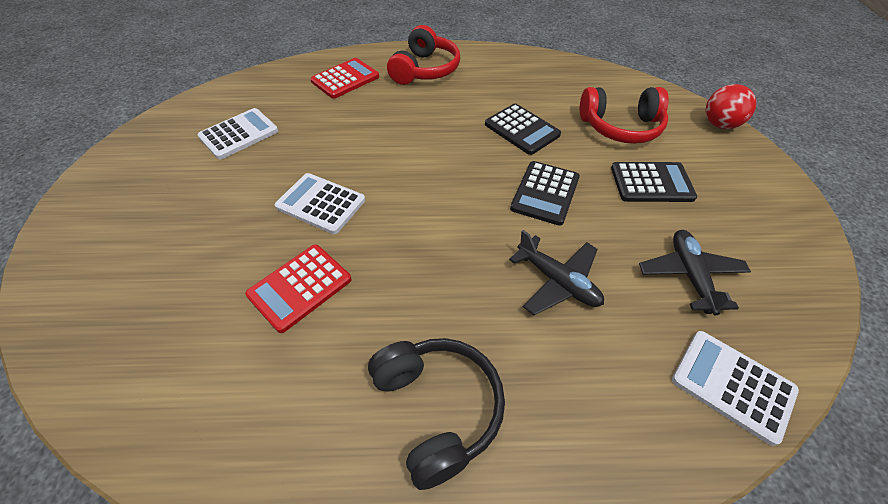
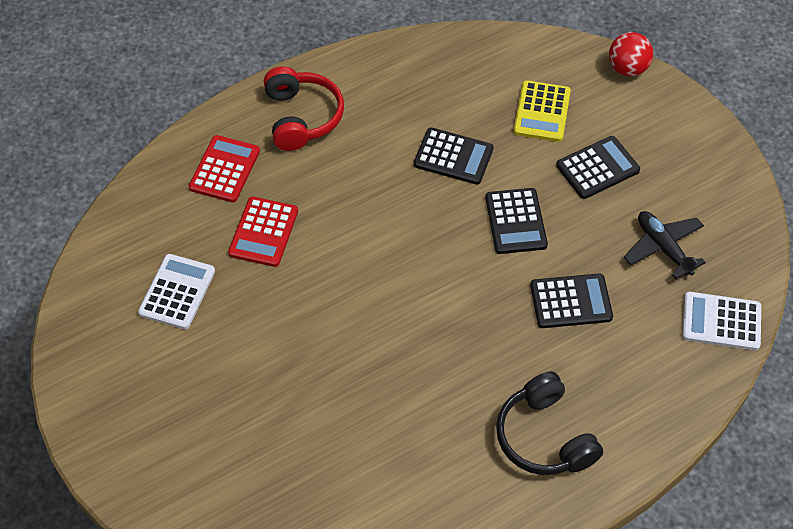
camera: 30 degrees left, 5 degrees up
(300, 287) = (377, 407): red calculator -> red calculator (263, 232)
(321, 204) = (329, 327): white calculator -> none
(437, 409) = (544, 437): black headphones -> black headphones turned 150 degrees counterclockwise
(557, 281) = (571, 301): black plane -> black calculator
(620, 127) = (542, 112): red headphones -> yellow calculator

